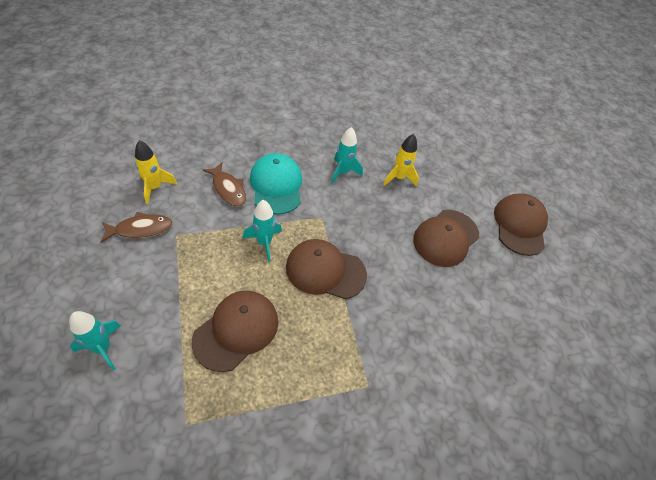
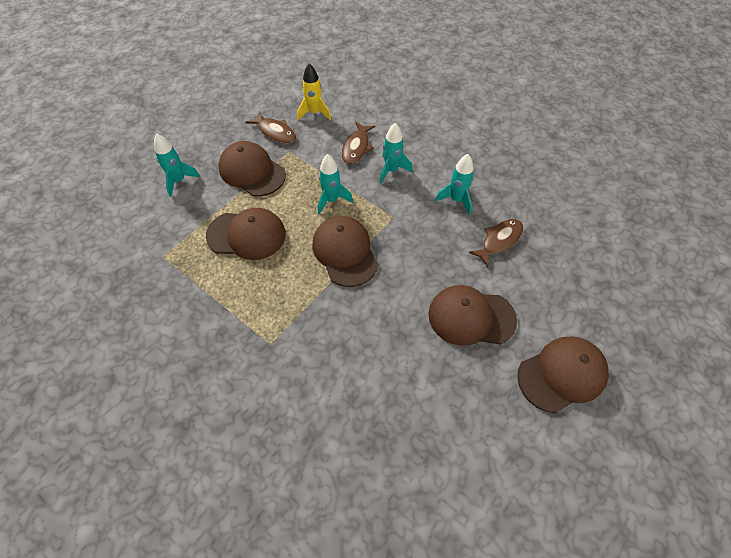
camera: 60 degrees right, 5 degrees up
(166, 277) = (252, 171): none -> brown cap
(276, 185) = (392, 170): turquoise cap -> turquoise rocket
(398, 178) = (499, 241): yellow rocket -> brown fish

